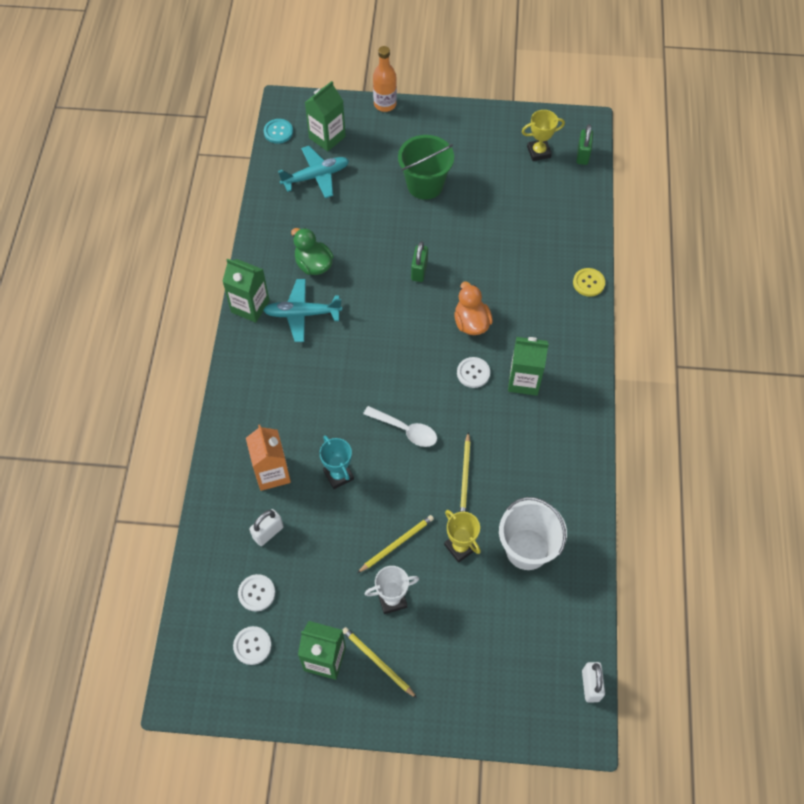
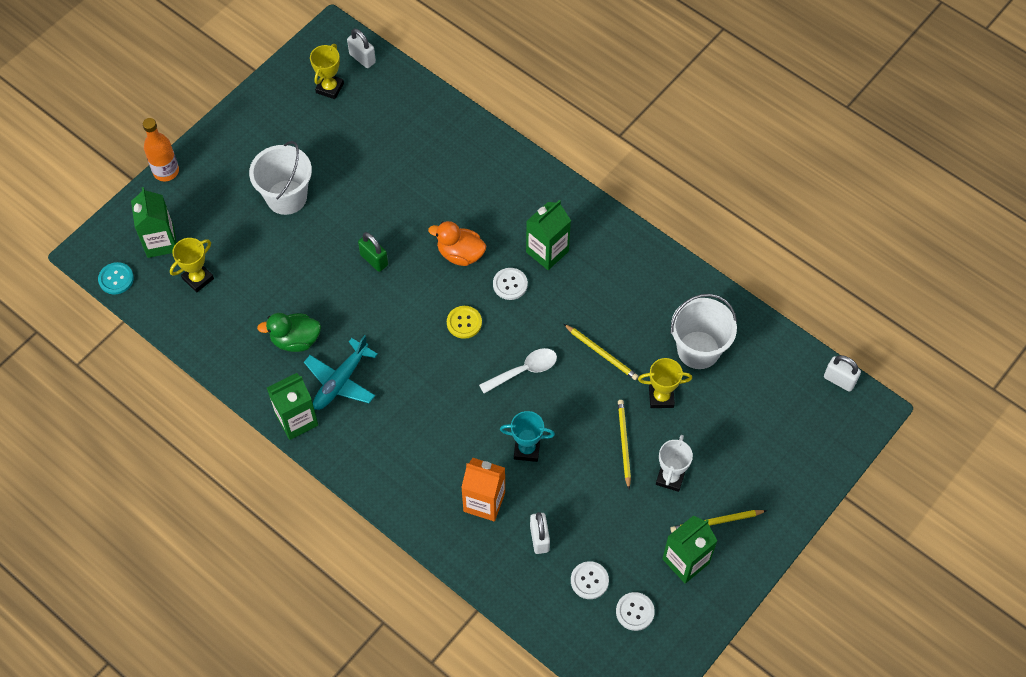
camera: 55 degrees left, 0 degrees up
(316, 176) = (198, 278): turquoise plane -> yellow trophy
(425, 185) = (286, 197): green bucket -> white bucket
(582, 155) = (362, 58): green padlock -> white padlock
(588, 283) = (493, 142): yellow button -> yellow button (464, 323)

